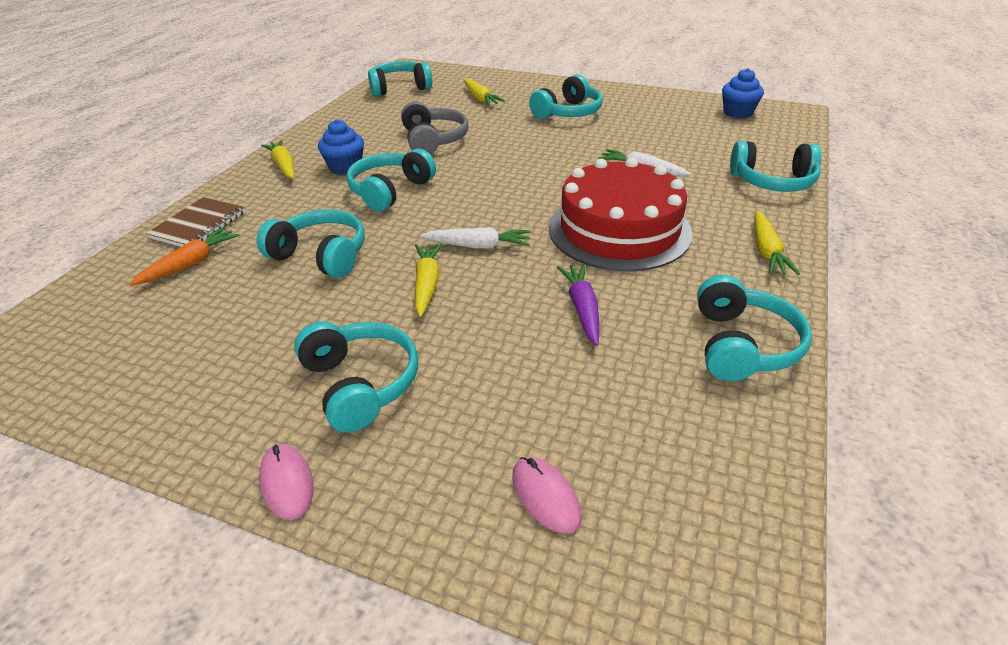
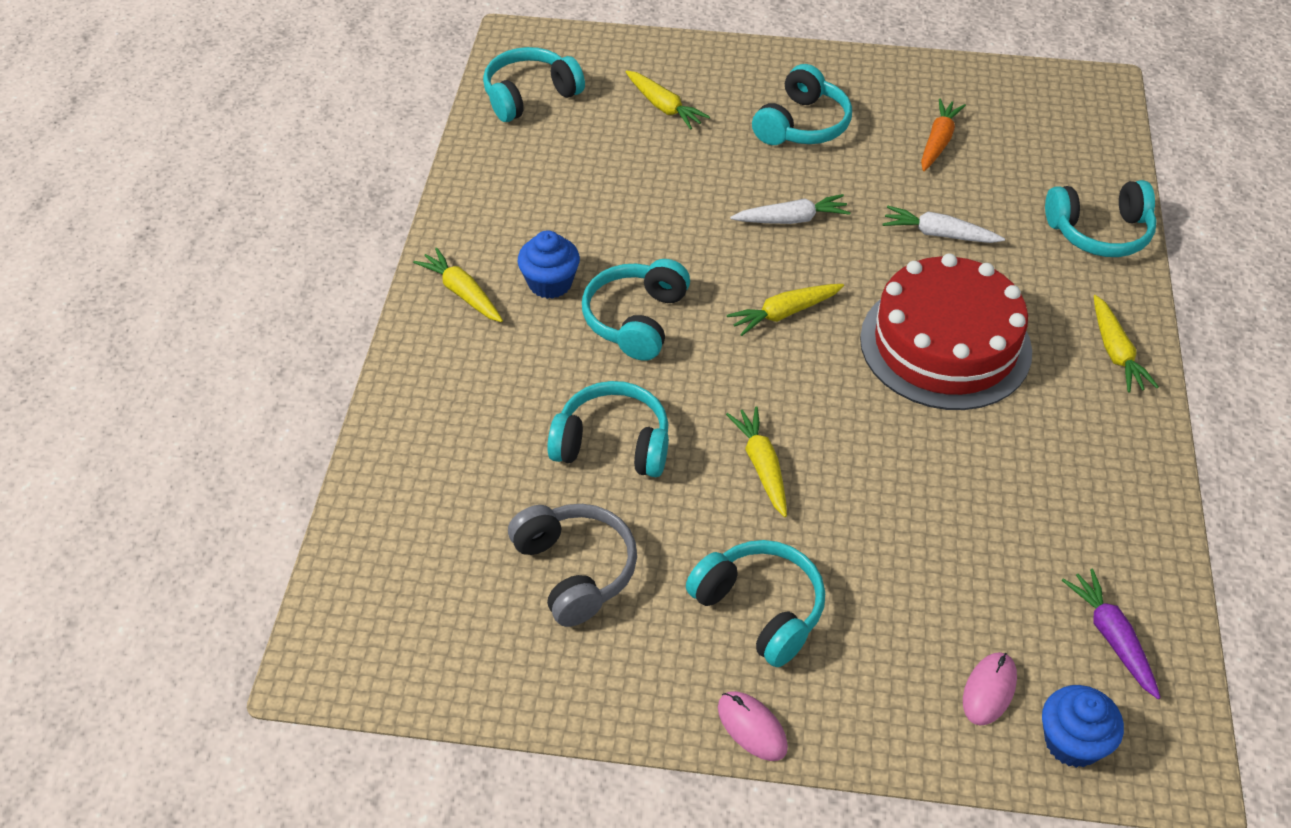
camera: 15 degrees left, 10 degrees up
(191, 263) = (459, 484): orange carrot -> orange carrot (938, 142)
(199, 225) = (422, 420): brown notebook -> none
(433, 140) = (642, 210): grey headphones -> grey headphones (575, 570)
(478, 246) = (793, 397): white carrot -> white carrot (791, 219)
(500, 199) = (784, 313): none -> yellow carrot
(545, 496) = (989, 690): pink mouse -> pink mouse turned 75 degrees clockwise
(582, 309) = (945, 471): purple carrot -> purple carrot (1112, 637)
(737, 113) = (1028, 96): blue cupcake -> blue cupcake (1072, 742)
(742, 345) = (1118, 489): turquoise headphones -> none

